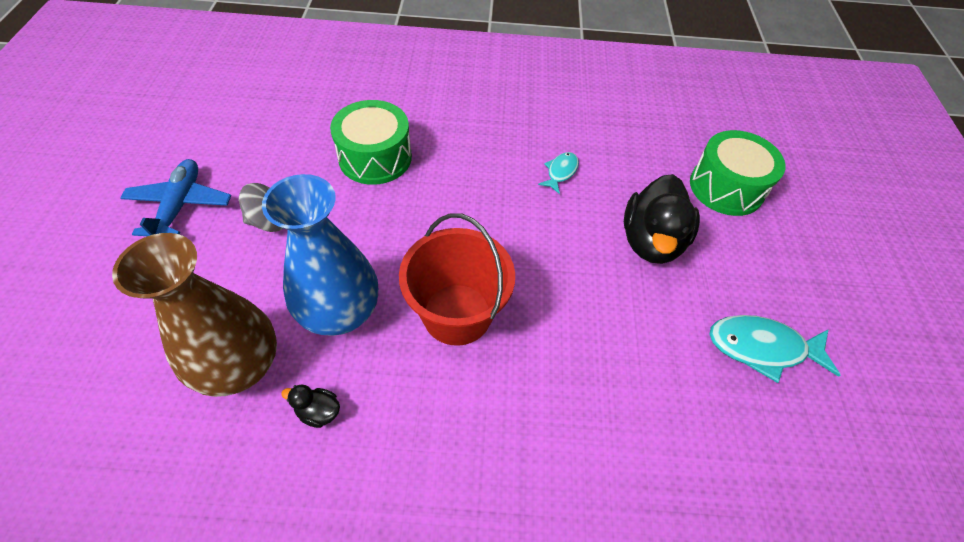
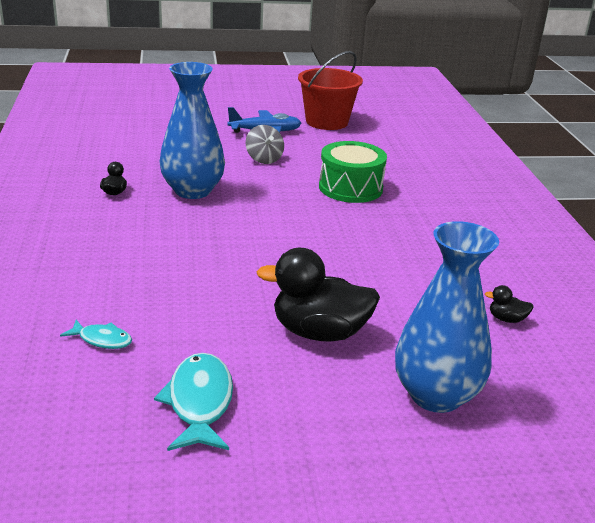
camera: 80 degrees right, 25 degrees down
(240, 365) = (145, 166): brown vase -> none
(457, 314) = (201, 233): red bucket -> red bucket (326, 122)
(560, 172) = (389, 276): turquoise fish -> turquoise fish (102, 339)
(626, 119) = (506, 319): none -> black duck
(726, 187) = (435, 395): green drum -> blue vase

